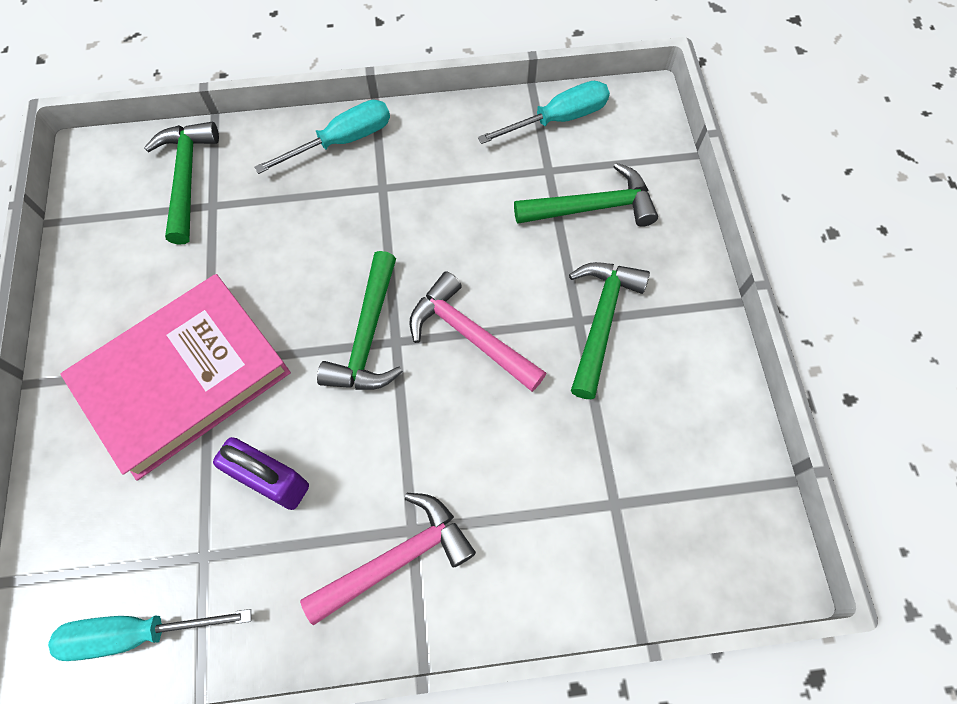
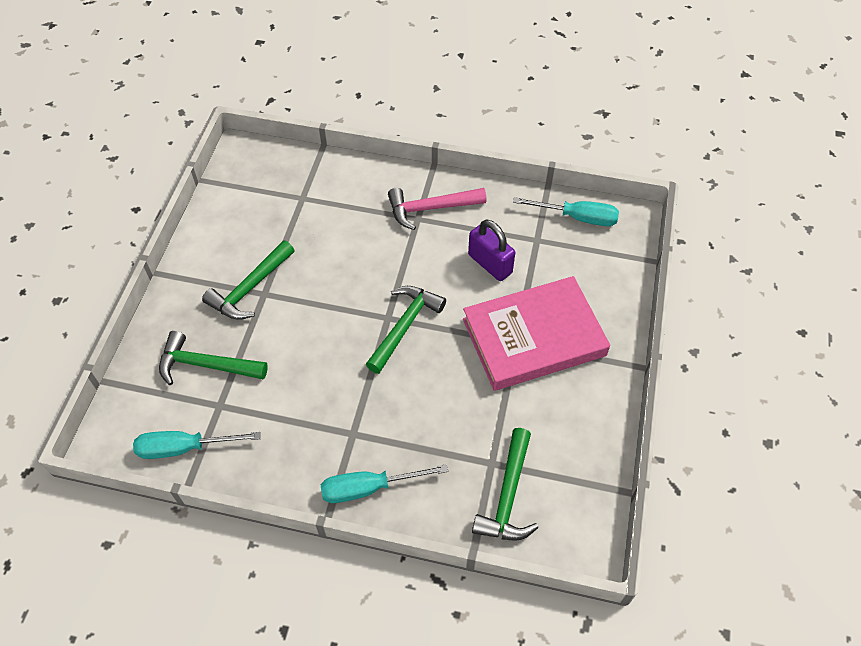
camera: 160 degrees left, 10 degrees down
(470, 335) = (338, 306): pink hammer -> none

